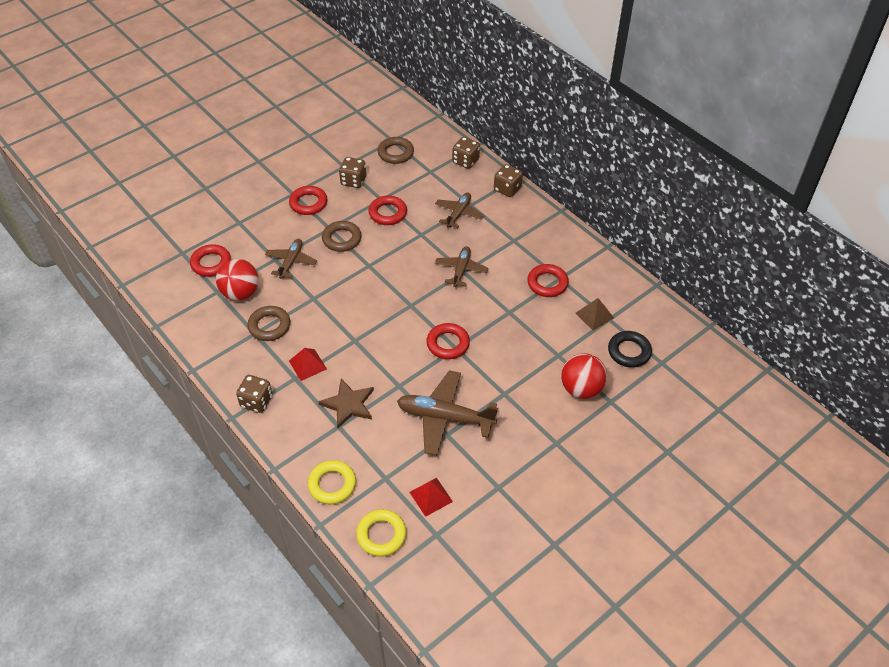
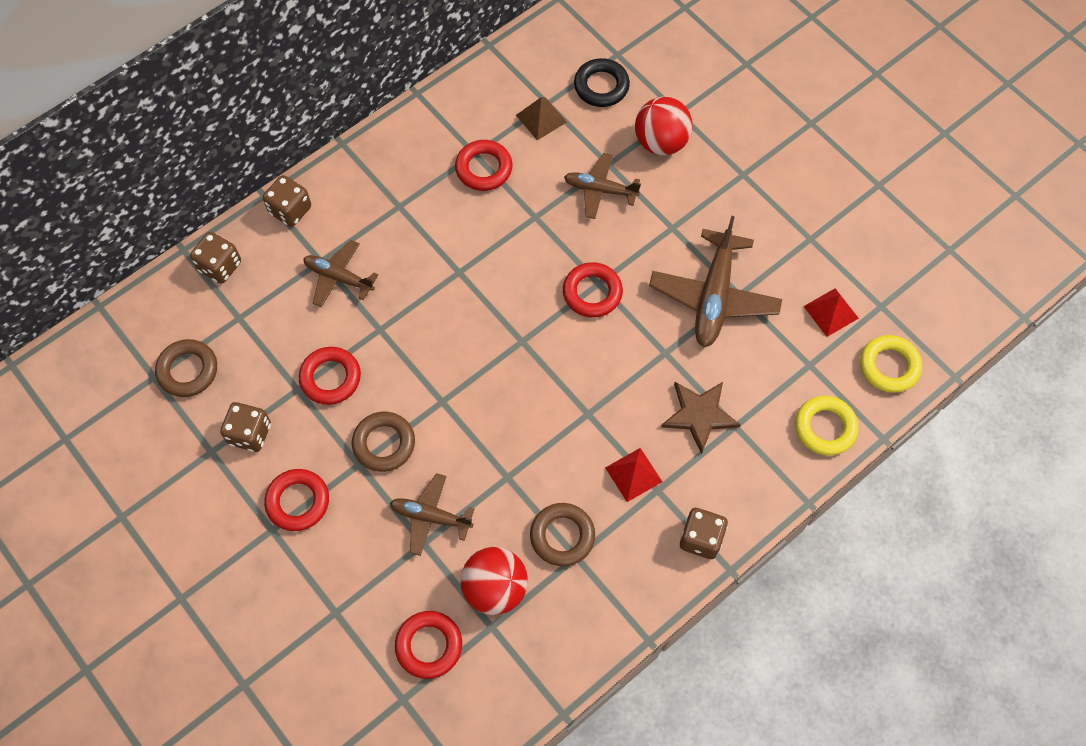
camera: 90 degrees left, 15 degrees up
(461, 270) = (455, 275): brown plane -> brown plane (600, 190)

